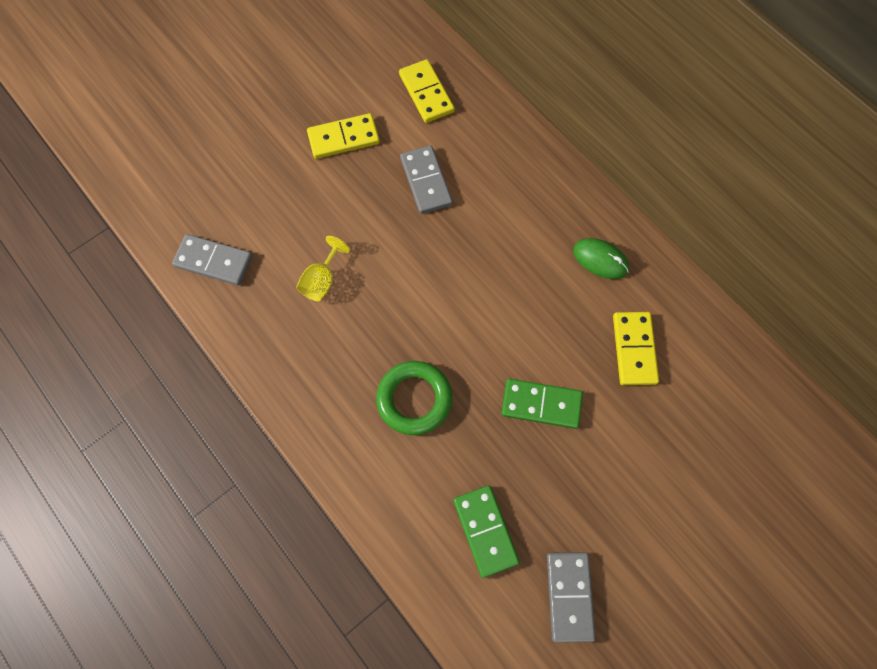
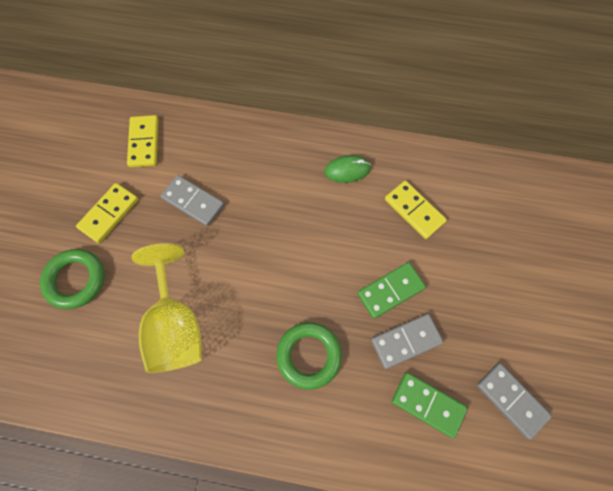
camera: 40 degrees left, 0 degrees up
(214, 261) = (81, 376): grey domino -> grey domino (406, 341)
(271, 176) = (75, 280): none -> green ring
(321, 280) = (176, 325): yellow goblet -> yellow goblet, size x2.08
(426, 93) = (144, 142): yellow domino -> yellow domino turned 60 degrees clockwise

